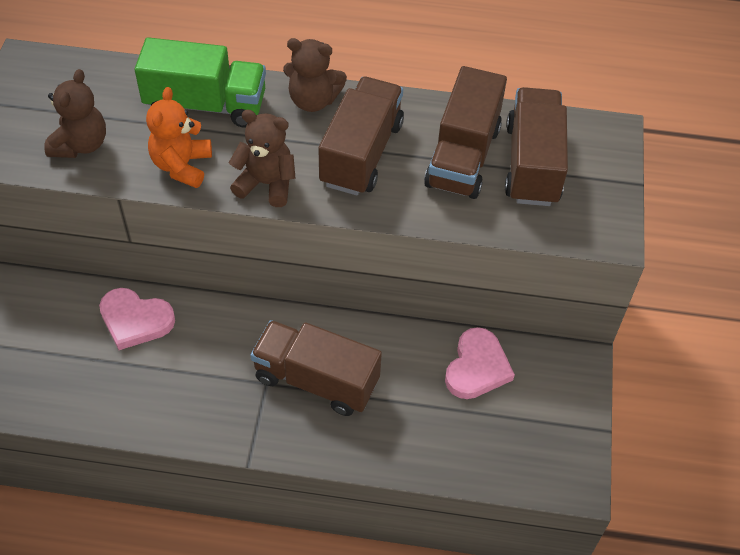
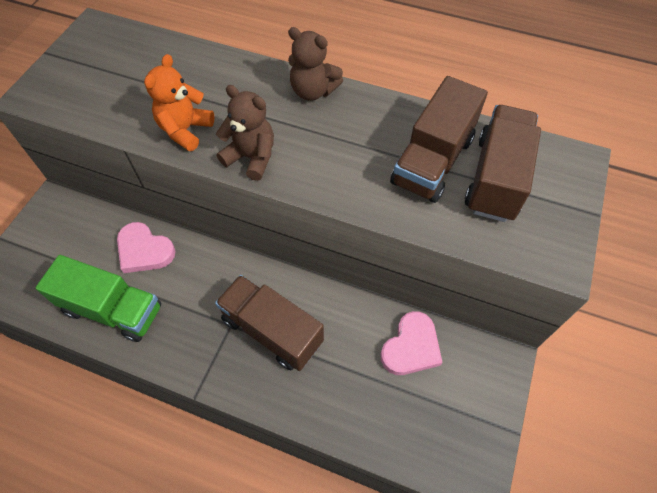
camera: 15 degrees right, 5 degrees up
(80, 144) = (110, 99): brown teddy bear -> none
(206, 105) = (222, 81): green truck -> green truck (113, 309)
(361, 154) = (342, 144): brown truck -> none

